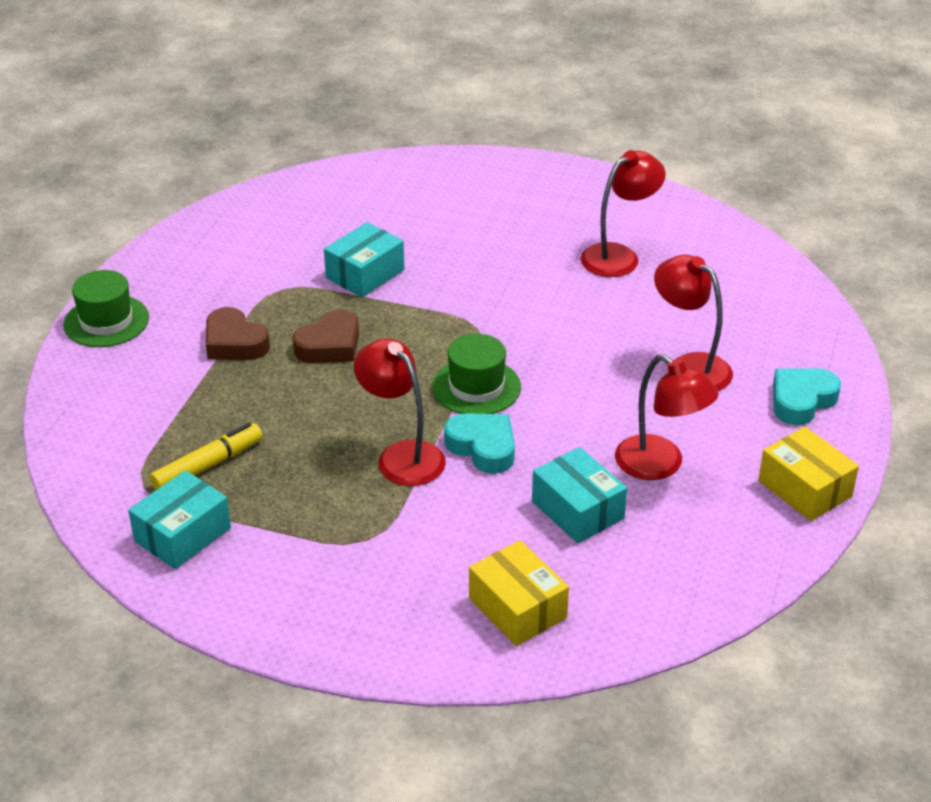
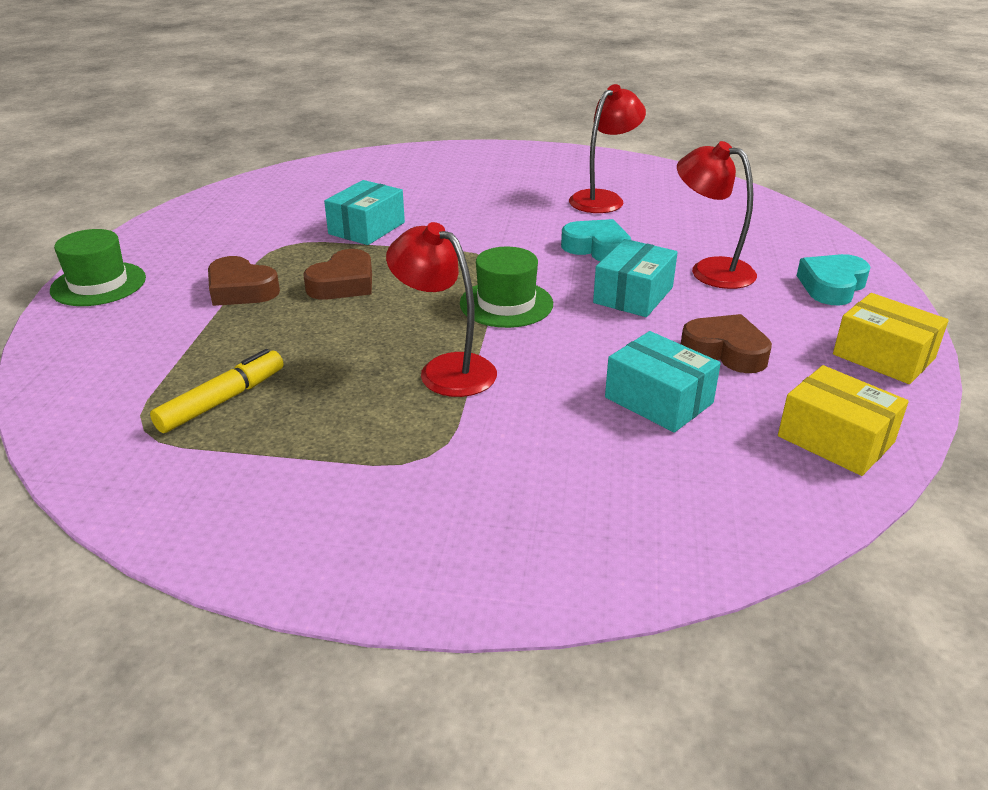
camera: 10 degrees left, 5 degrees down
(182, 534) = (196, 475): turquoise box -> turquoise box (633, 295)
(483, 447) = (532, 353): turquoise heart -> turquoise heart (597, 248)
(517, 608) = (634, 509): yellow box -> yellow box (835, 439)
(660, 465) = (725, 351): red lamp -> brown heart

